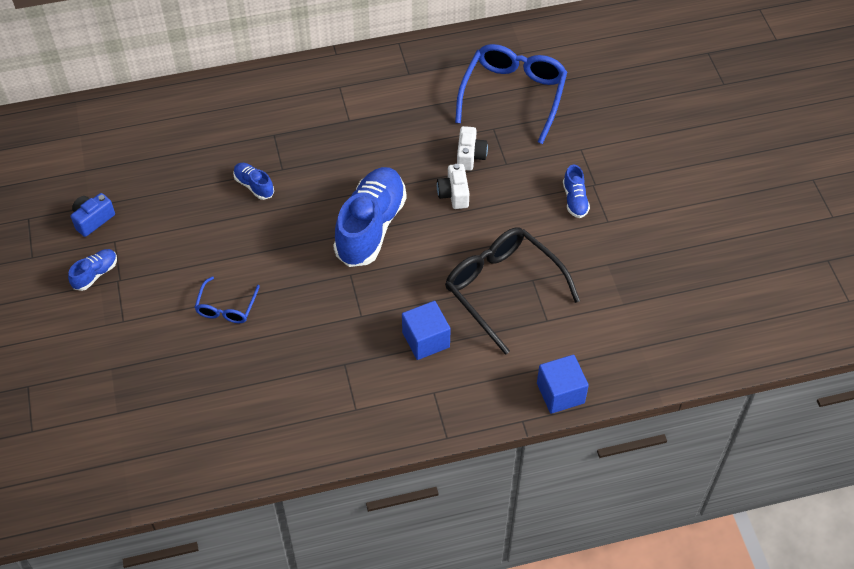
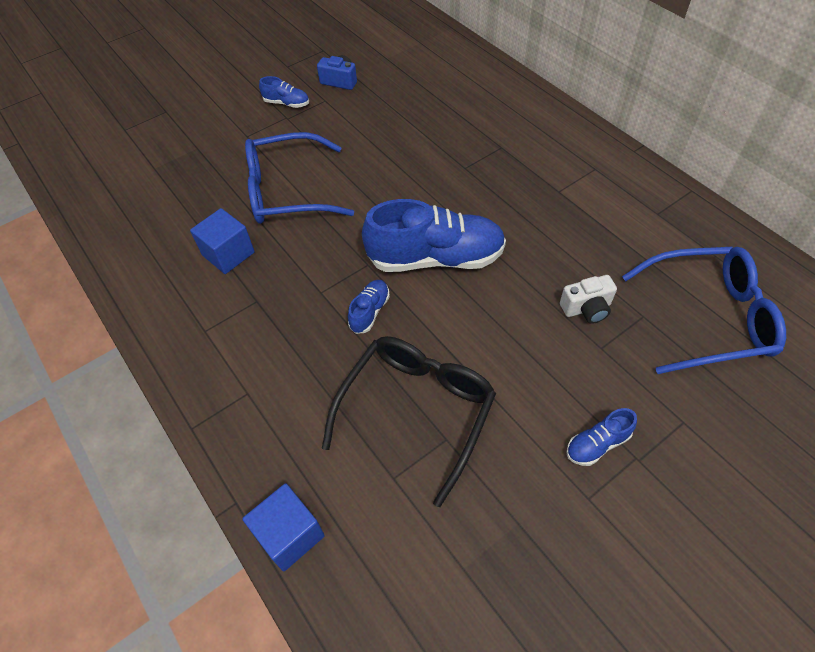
camera: 70 degrees right, 0 degrees up
(226, 307) = (287, 191): blue glasses -> blue glasses, size x1.95
(254, 186) = (433, 157): blue shoe -> blue shoe (369, 312)
(426, 340) = (313, 360): blue cube -> blue cube (228, 254)
(454, 194) = (523, 313): white camera -> none

